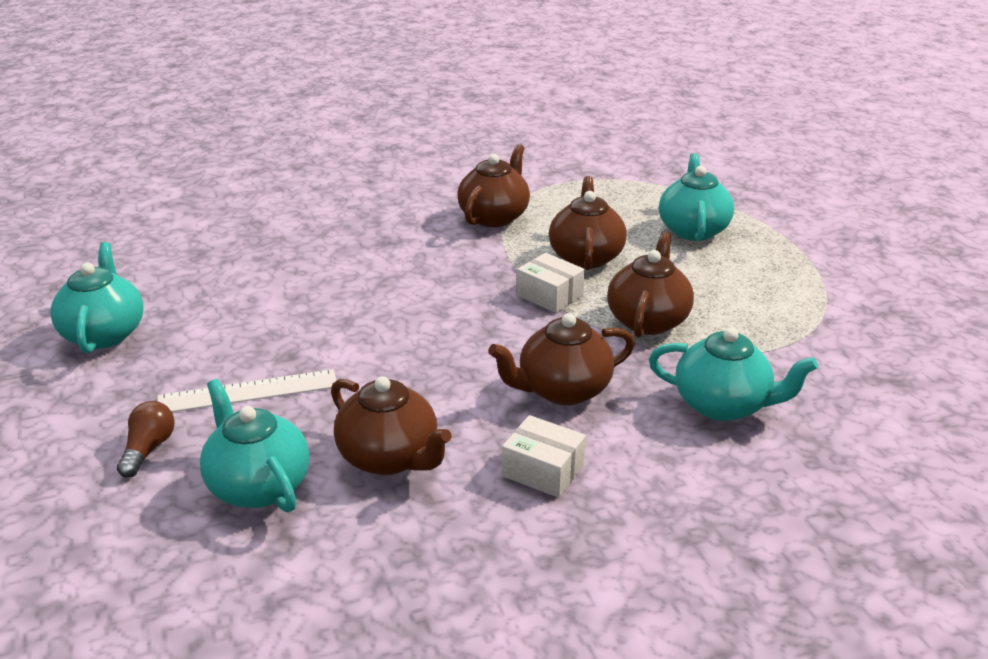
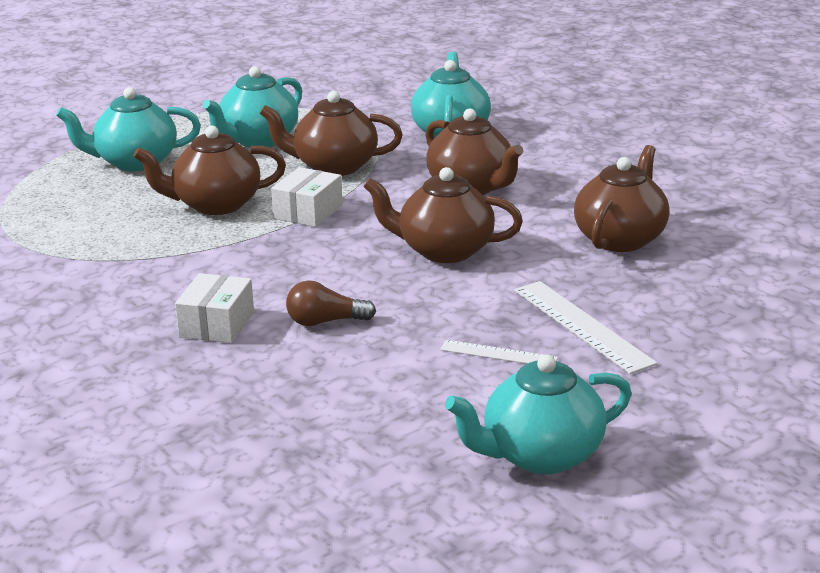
camera: 105 degrees left, 5 degrees down
(148, 449) = (710, 351): brown light bulb -> brown light bulb (325, 322)
(243, 343) = (498, 354): none -> white ruler
(258, 486) = (706, 285): turquoise teapot -> turquoise teapot (258, 140)
(494, 217) = (126, 265): brown teapot -> brown teapot (444, 251)
(543, 470) = (584, 181): white box -> white box (217, 324)

